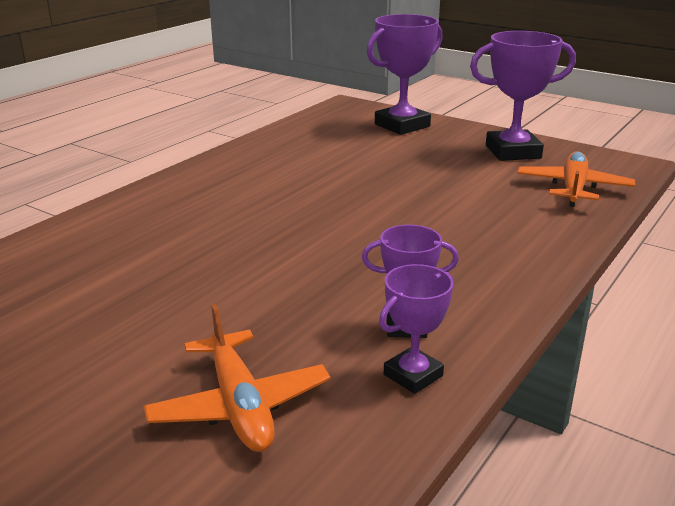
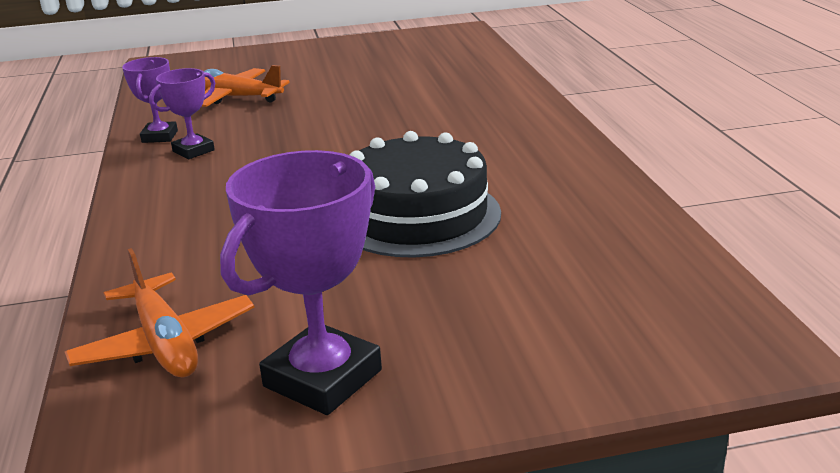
camera: 135 degrees right, 0 degrees up
(353, 187) = (417, 216): none -> black cake
(402, 125) = (573, 345): purple trophy -> none

